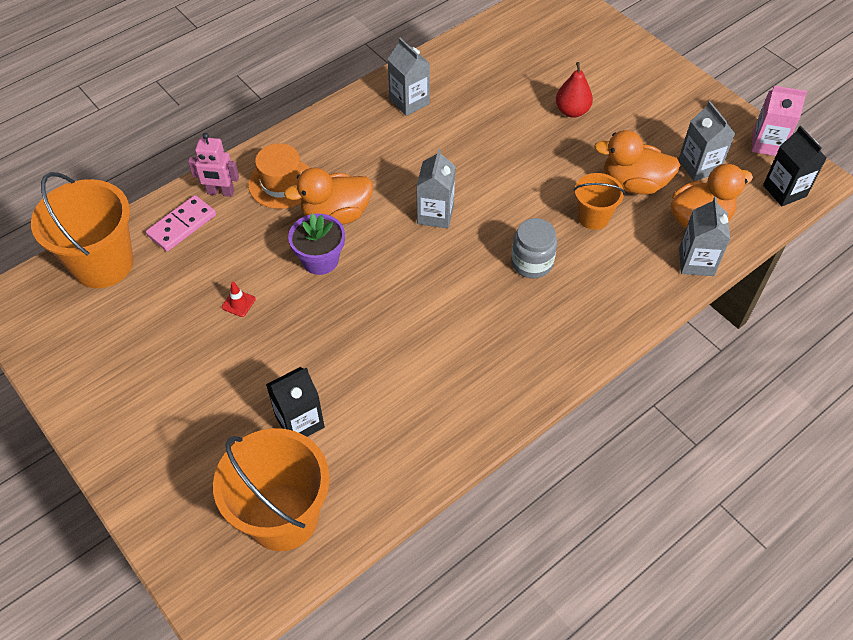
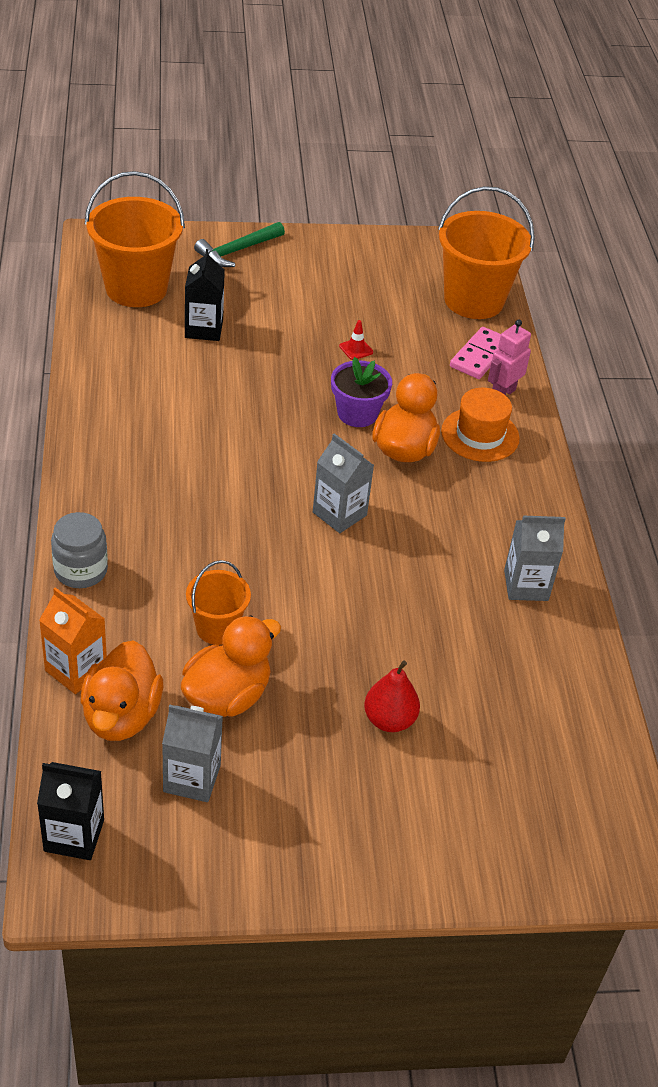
camera: 120 degrees right, 10 degrees down
(154, 476) = (237, 251): none -> green hammer
(182, 225) = (479, 356): pink domino -> pink domino turned 45 degrees clockwise
(532, 263) = (210, 544): grey jar -> grey jar (81, 570)
(696, 262) = (76, 670): grey carton -> orange carton
(767, 144) = (156, 884): pink carton -> none

